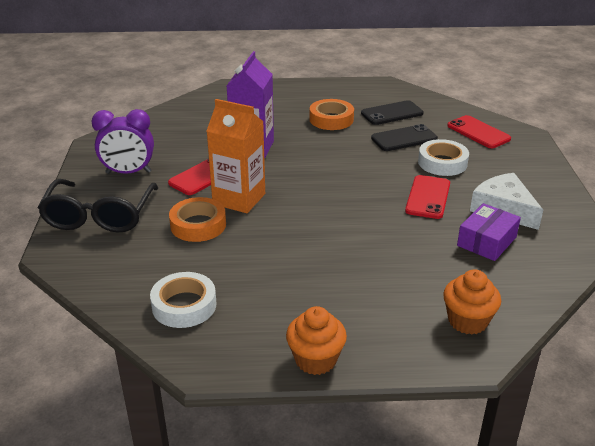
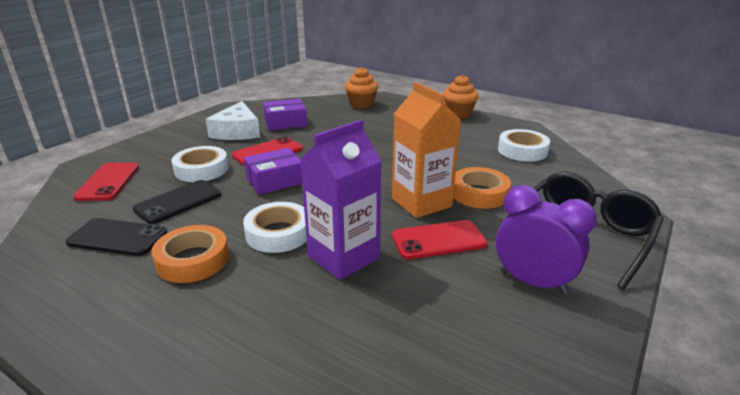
camera: 145 degrees left, 5 degrees down
(308, 145) = (278, 233): none -> white tape
(372, 175) = (275, 181): none -> purple box
(404, 139) = (178, 202): black phone -> black phone turned 60 degrees counterclockwise

